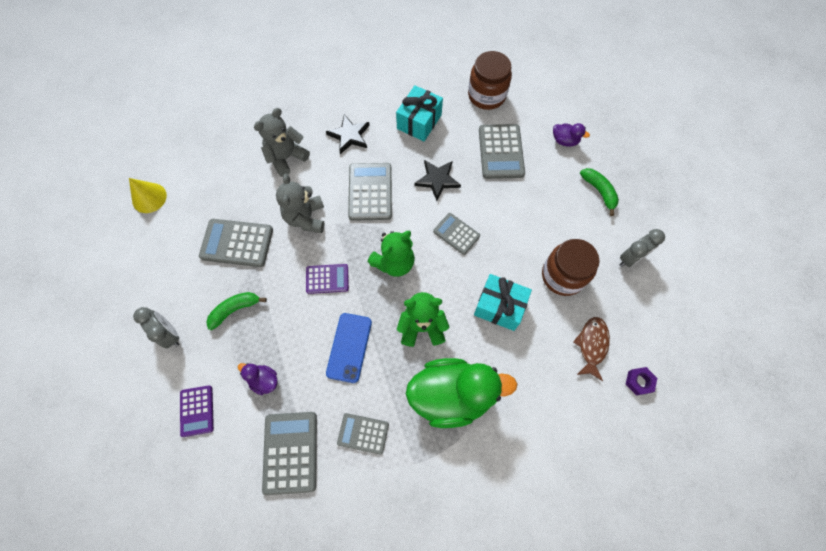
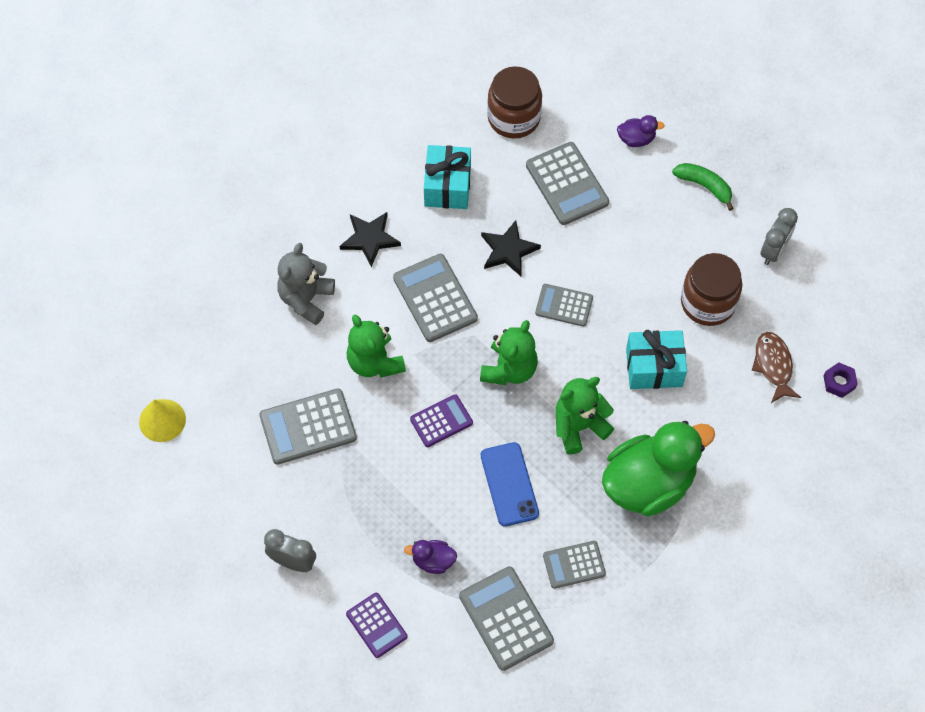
camera: 25 degrees left, 5 degrees down
(235, 310) = (353, 502): green banana -> none
(306, 218) = (375, 362): grey teddy bear -> green teddy bear

